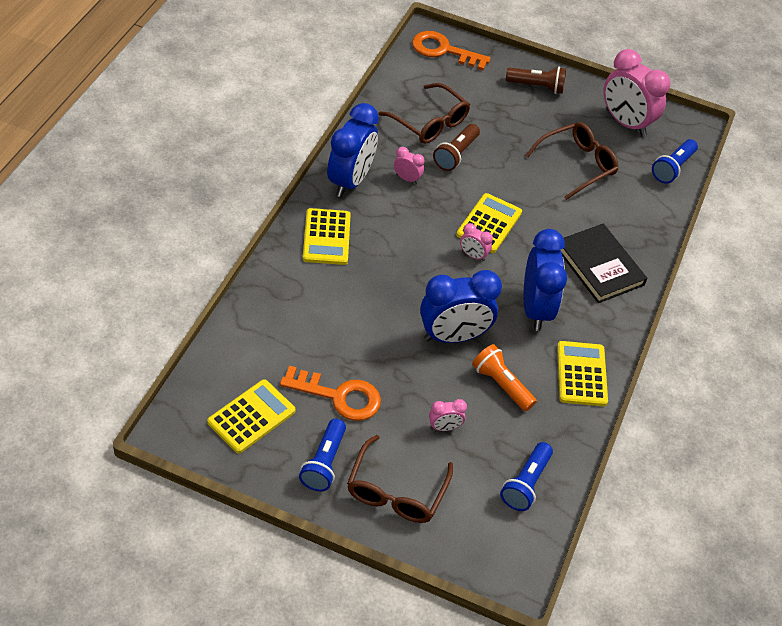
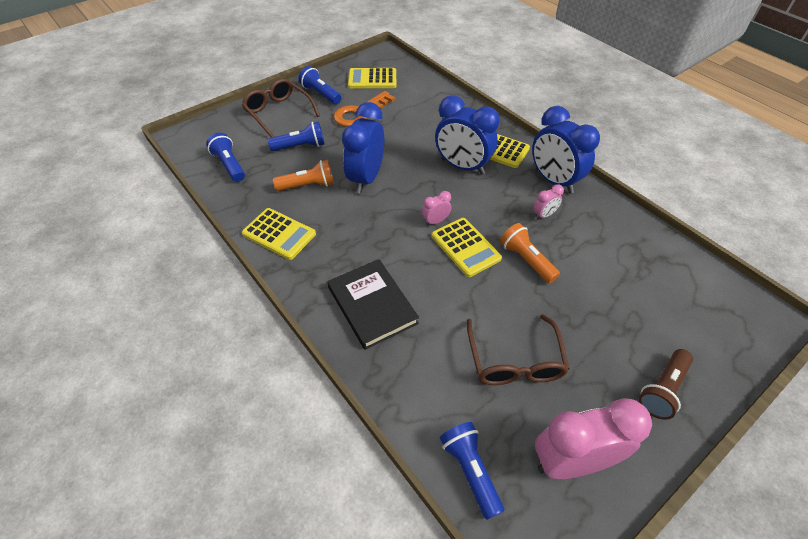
camera: 125 degrees right, 0 degrees up
(251, 417) = (372, 79): yellow calculator -> yellow calculator turned 105 degrees clockwise
(430, 122) = (617, 260): brown glasses -> none
(443, 50) = (741, 322): orange key -> none
(444, 427) = (300, 146): pink clock -> blue flashlight
(456, 154) = (564, 261): brown flashlight -> none
(473, 179) = (526, 260): none -> orange flashlight
(535, 309) = (357, 236): blue clock -> blue clock (462, 166)
(599, 266) = (372, 305): black book -> black book turned 60 degrees clockwise

